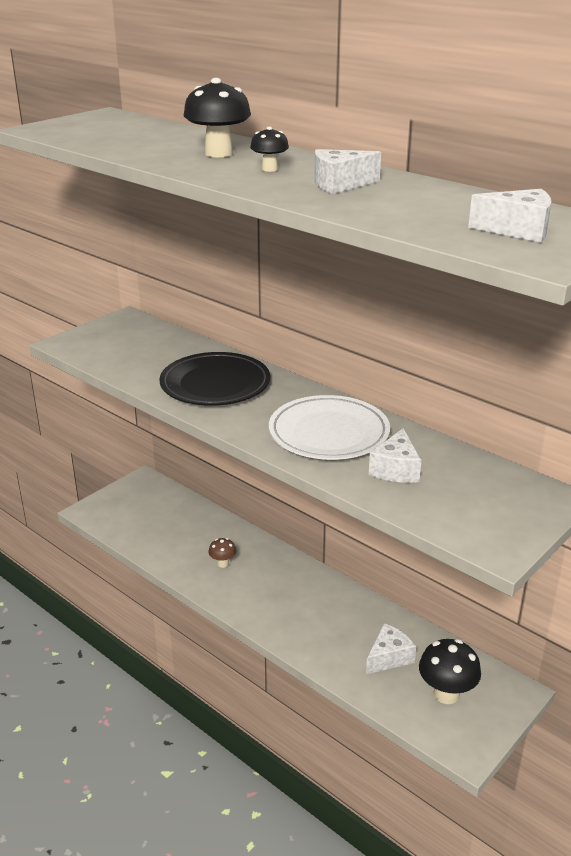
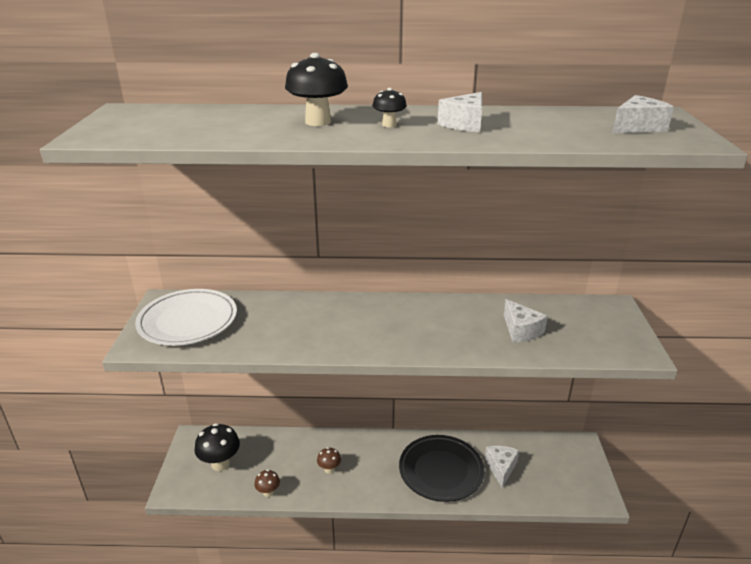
camera: 40 degrees left, 0 degrees up
(153, 552) = (268, 492): none -> brown mushroom
(215, 384) = (319, 325): black plate -> black plate (441, 470)
(329, 433) = (447, 325): white plate -> white plate (188, 321)
(446, 694) = (554, 470): black mushroom -> black mushroom (220, 463)

